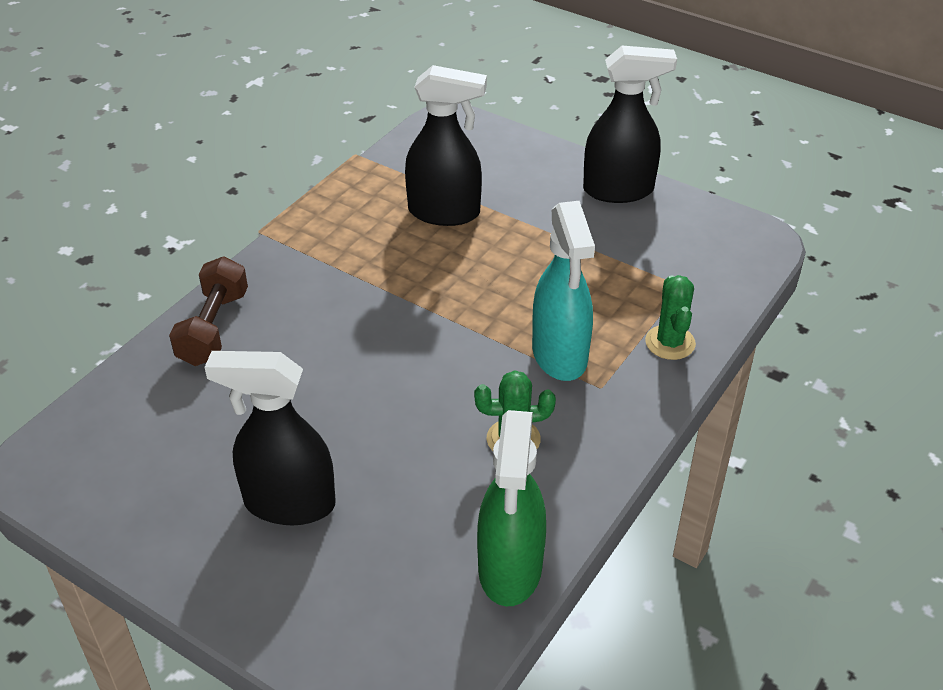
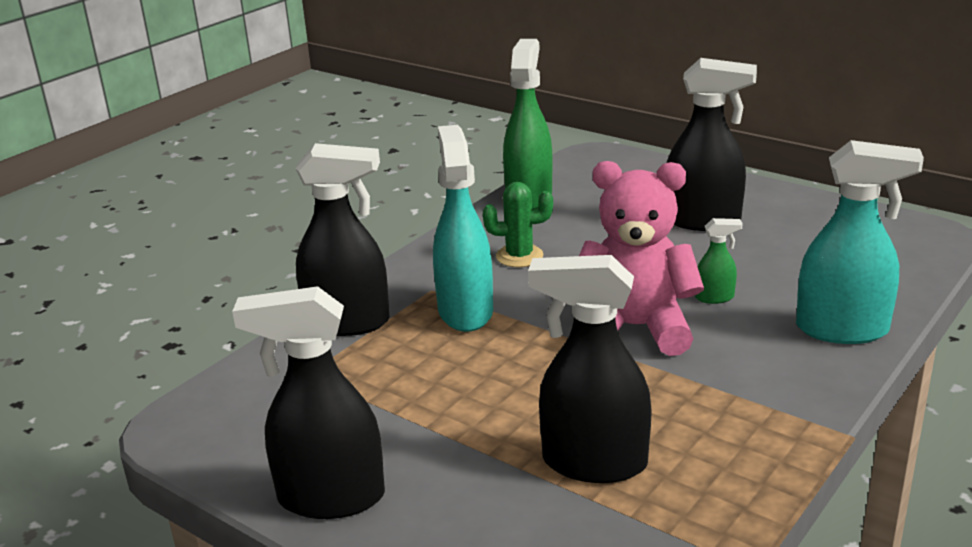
camera: 175 degrees left, 15 degrees down
(213, 328) = (843, 330): brown dumbbell -> turquoise spray bottle
(314, 370) = (715, 297): none -> green spray bottle
(398, 332) = (635, 328): none -> pink teddy bear
(670, 342) = (348, 322): green cactus -> black spray bottle

